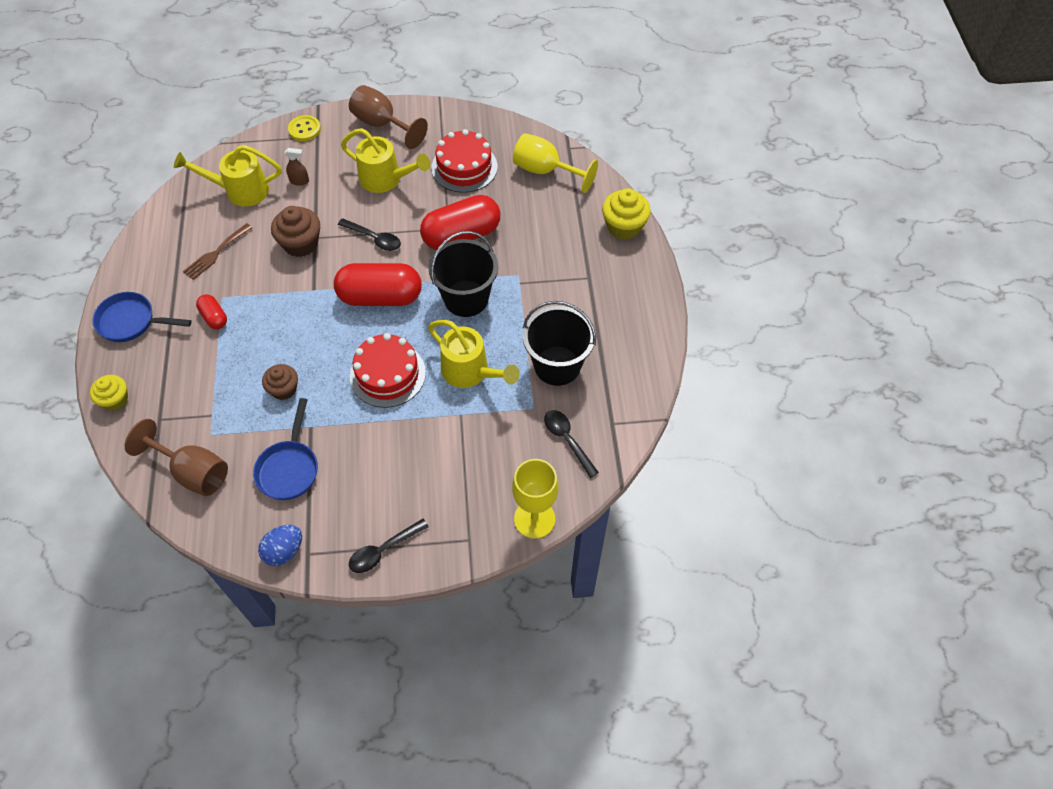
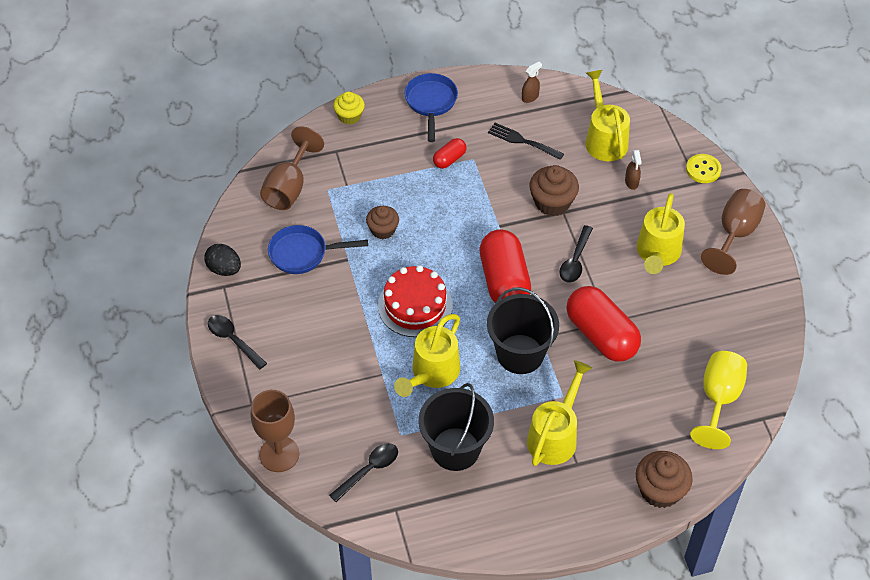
camera: 80 degrees right, 5 degrees down
(162, 237) = (530, 97): none -> brown spray bottle
(216, 253) = (522, 141): brown fork -> black fork
(284, 551) = (224, 269): blue egg -> black egg
(464, 167) = (698, 321): red cake -> none
(534, 519) = (279, 454): yellow goblet -> brown goblet
(558, 287) = (555, 435): none -> yellow watering can
(624, 226) = (660, 490): yellow cupcake -> brown cupcake

